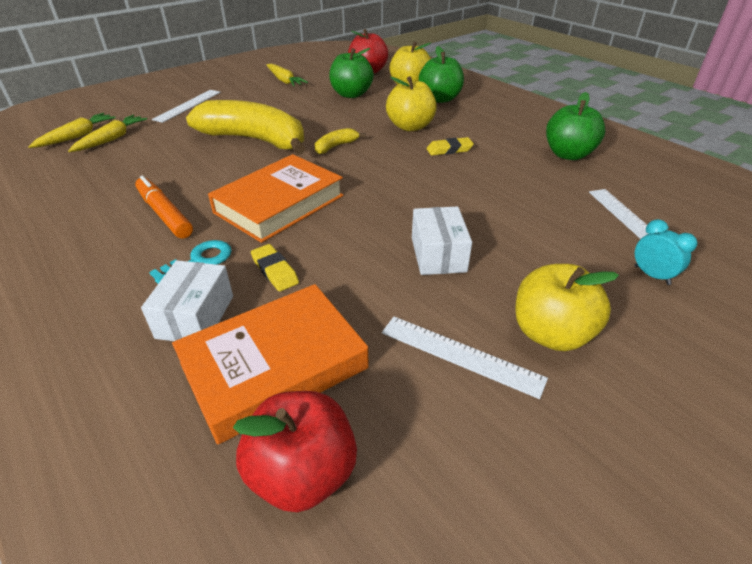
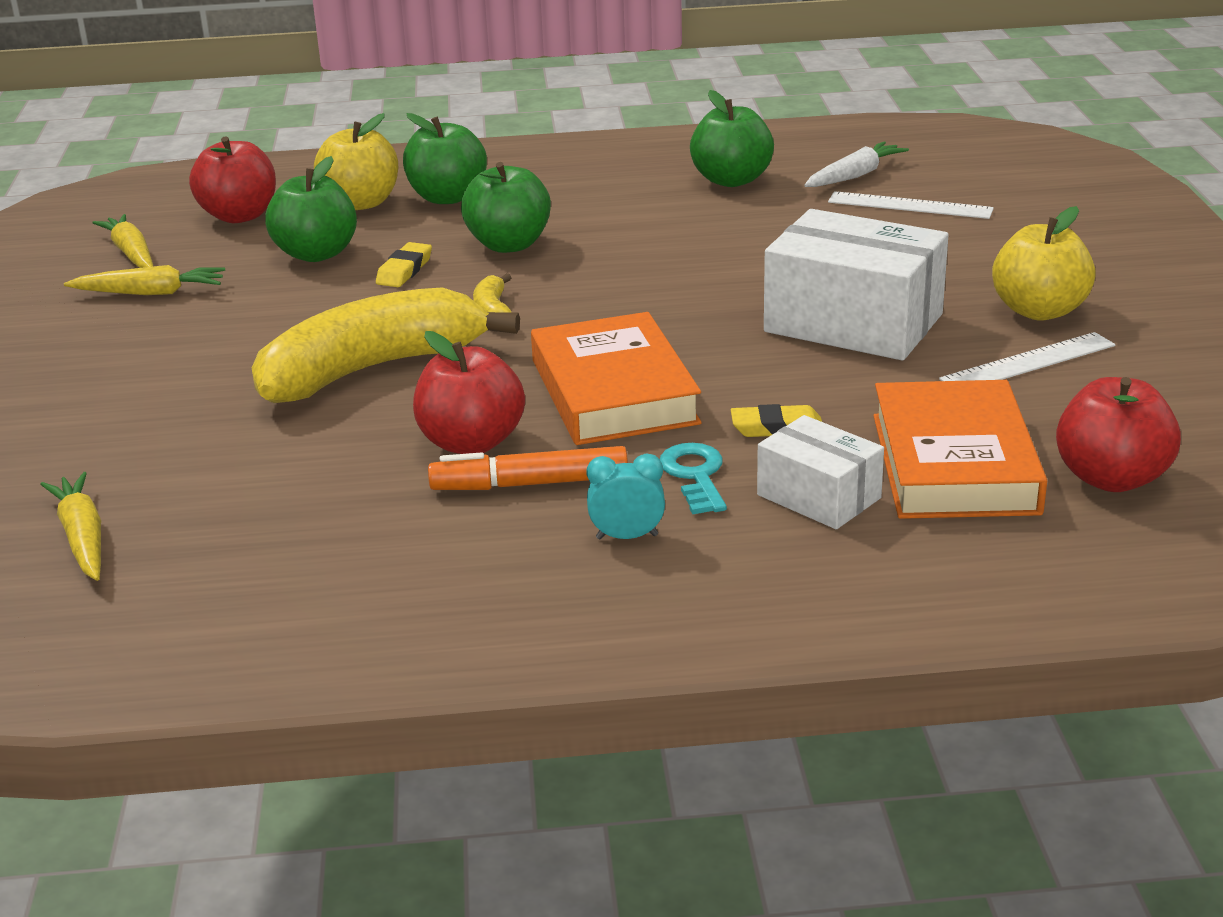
camera: 55 degrees left, 10 degrees down
(112, 139) = (158, 501): yellow carrot -> yellow carrot (131, 253)
(188, 105) = (113, 403): white ruler -> none
(199, 185) = (471, 442): none -> red apple
(410, 126) = (509, 245): yellow apple -> green apple
(438, 254) = (853, 323): white box -> white box, size x1.77
(449, 150) = (618, 241): yellow eraser -> yellow eraser (404, 270)
(640, 189) = (855, 176): none -> white carrot
(651, 275) = (1004, 233): turquoise clock -> turquoise clock (627, 537)

